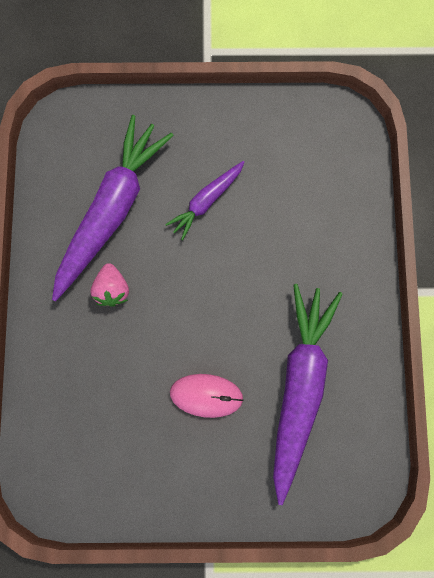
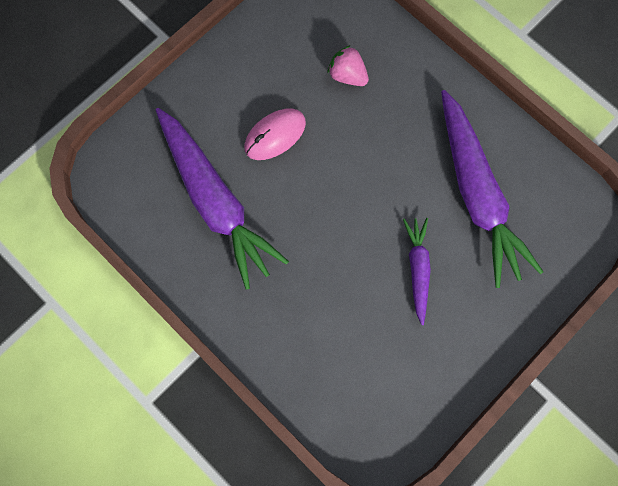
camera: 135 degrees right, 5 degrees down
(112, 289) = (414, 142): pink strawberry -> pink strawberry (347, 75)

